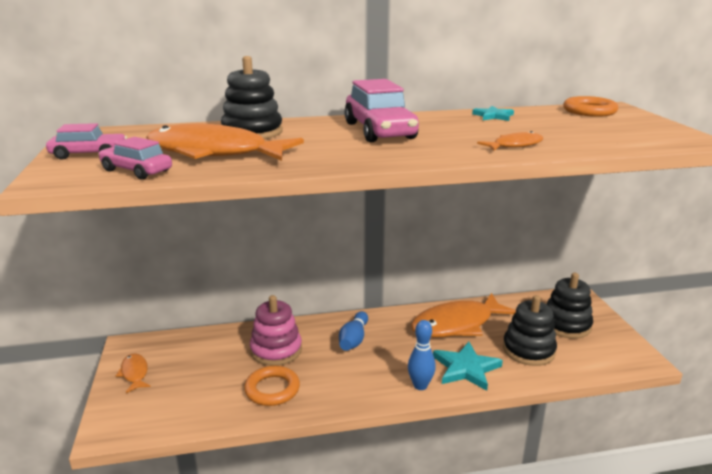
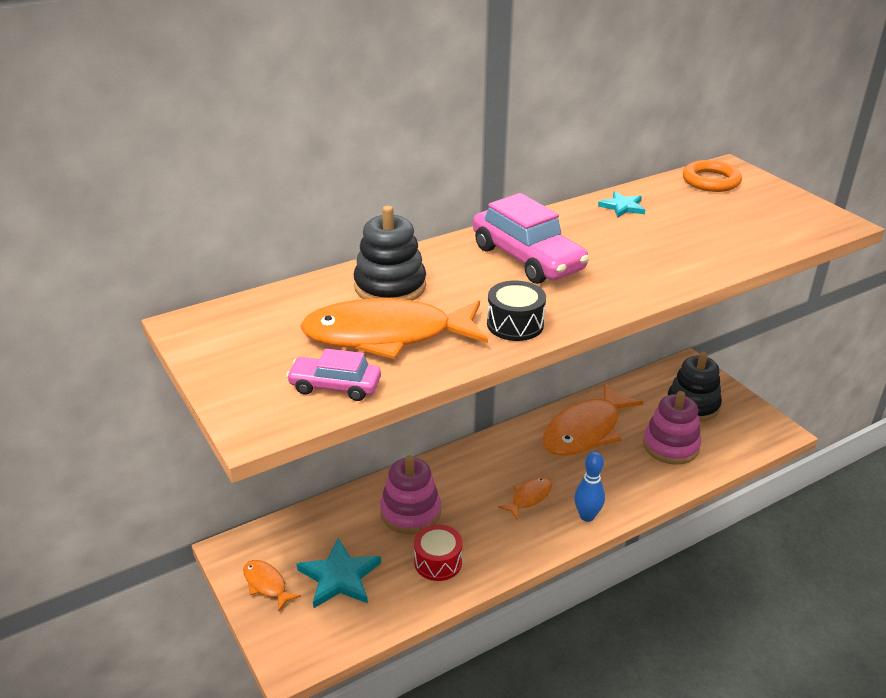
camera: 20 degrees left, 10 degrees up
(89, 154) = (244, 367): pink car -> none
(272, 389) = (438, 562): orange ring -> red drum
(324, 159) = (515, 324): none -> black drum
(353, 339) = (487, 477): blue bowling pin -> none
(466, 368) = (621, 483): turquoise star -> turquoise star (339, 577)
(514, 145) = (681, 262): orange fish -> orange fish (529, 497)
(528, 350) = (670, 446): black stacking toy -> pink stacking toy

